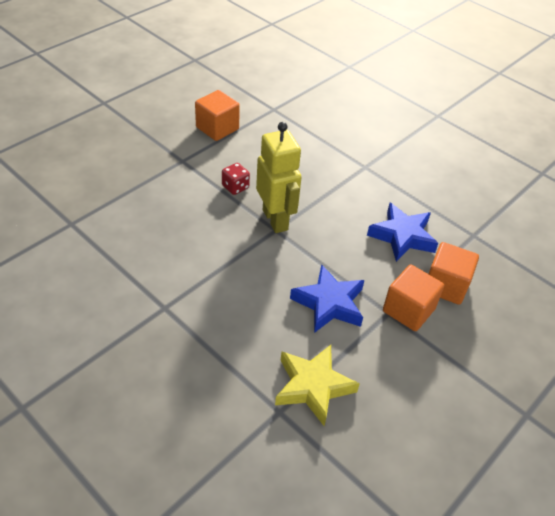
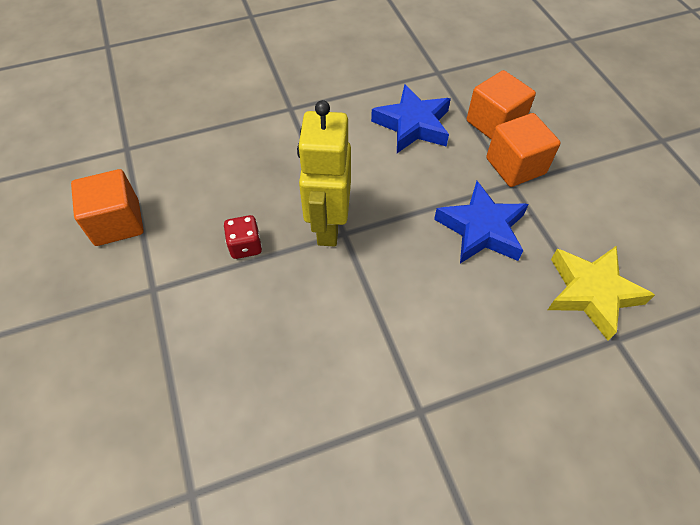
camera: 60 degrees left, 10 degrees up
(275, 220) = (328, 226): yellow robot -> yellow robot turned 90 degrees counterclockwise

